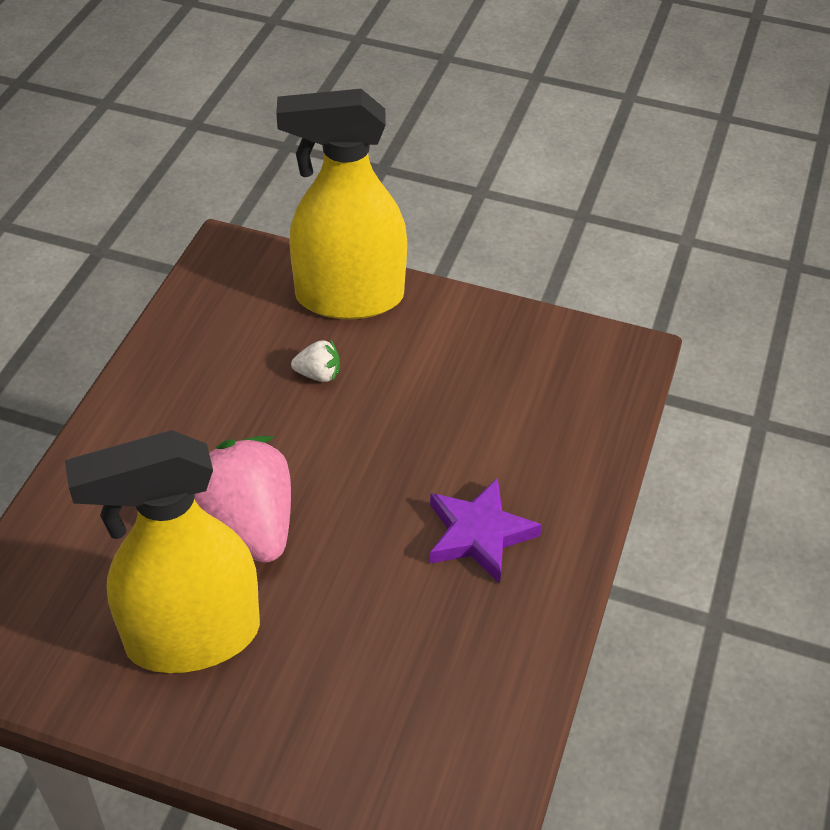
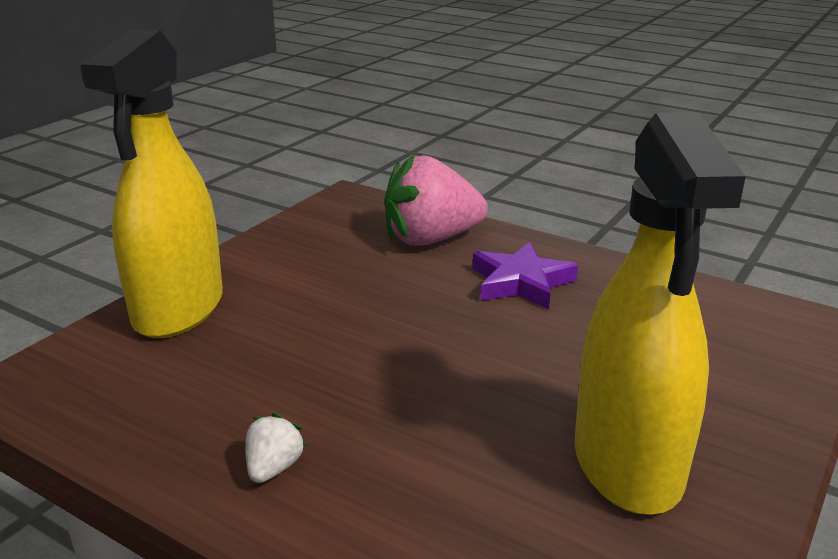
camera: 75 degrees left, 20 degrees down
(247, 526) = (477, 409): pink strawberry -> pink strawberry (431, 239)
(318, 374) = (279, 340): white strawberry -> white strawberry (273, 468)

